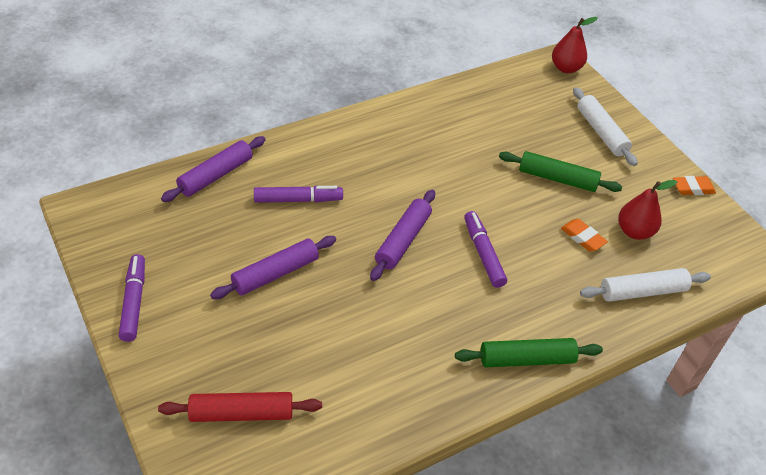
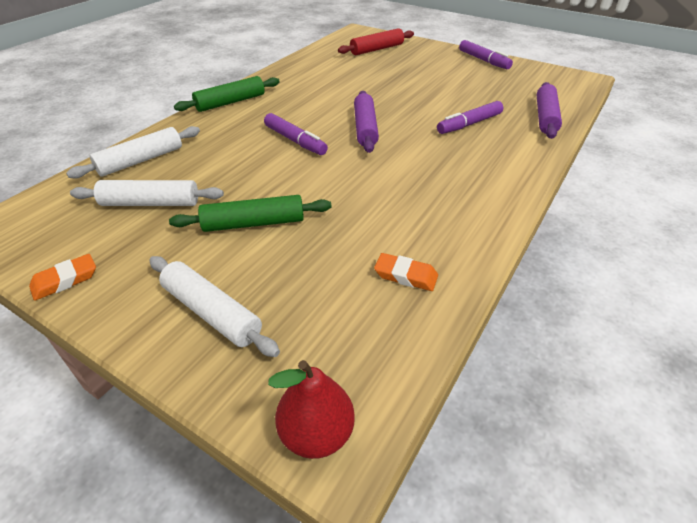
camera: 155 degrees right, 5 degrees down
(275, 273) = (428, 89): purple rolling pin -> none
(582, 237) = (207, 180): orange eraser -> orange eraser (405, 275)
(634, 231) = (150, 203): red pear -> white rolling pin

